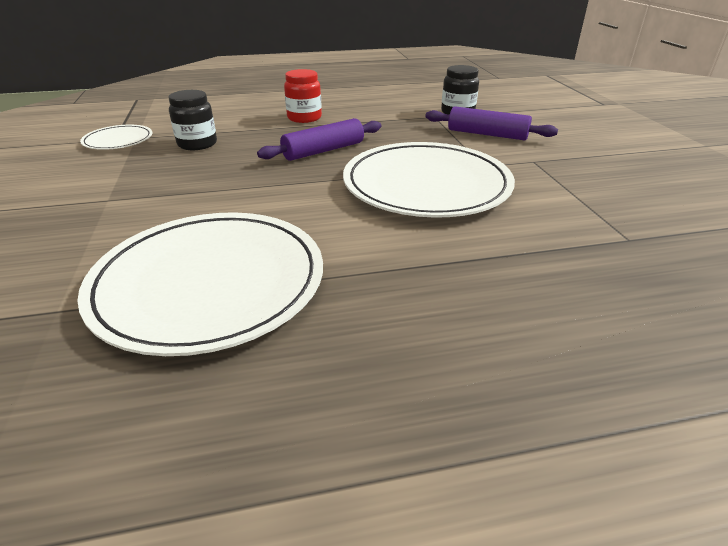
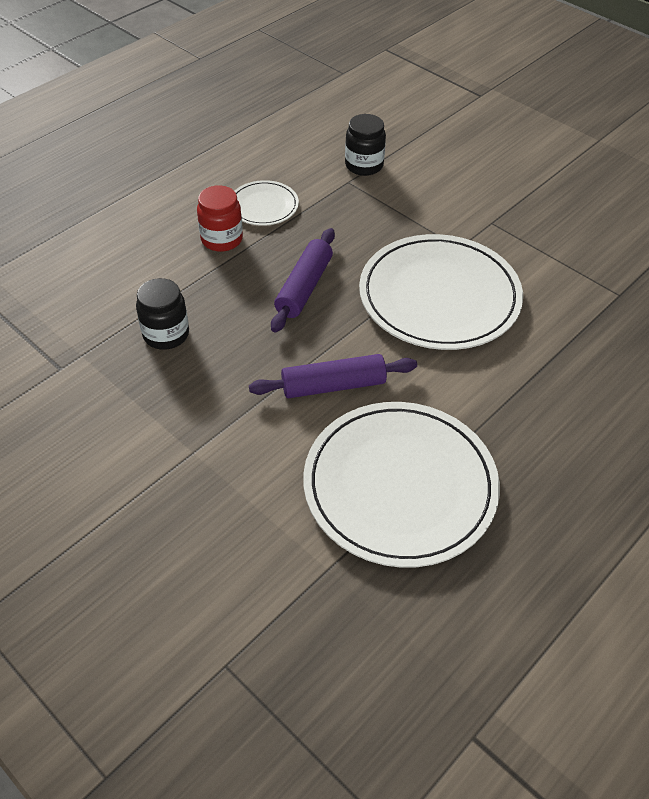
camera: 35 degrees left, 15 degrees up
(118, 140) = (69, 369): white plate -> white plate (263, 206)
(487, 134) = (422, 195): purple rolling pin -> purple rolling pin (333, 385)

